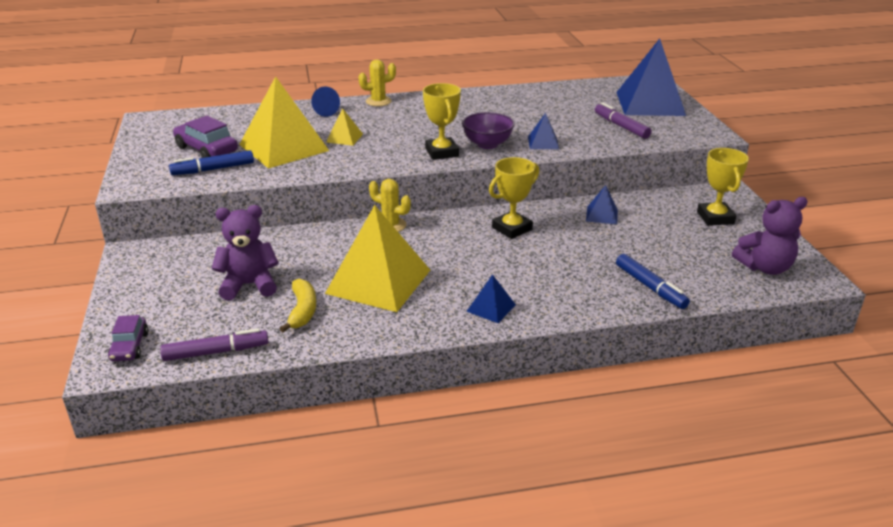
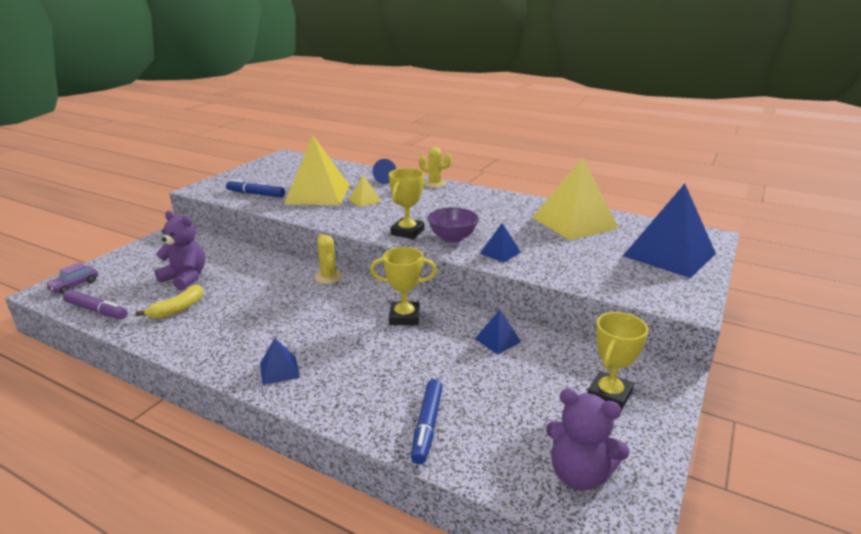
camera: 40 degrees right, 5 degrees down
(206, 149) = (276, 181): purple car -> none
(378, 281) = (251, 312): yellow pyramid -> yellow pyramid (574, 223)
(621, 126) = (599, 264): purple marker -> none

